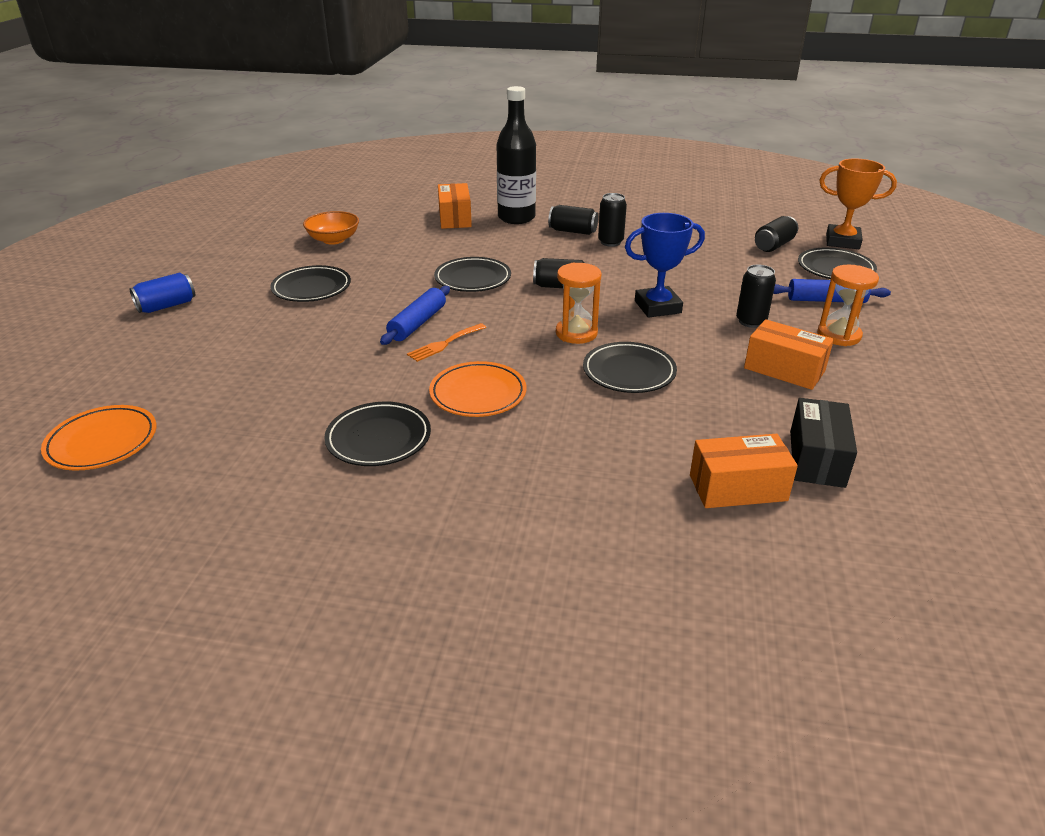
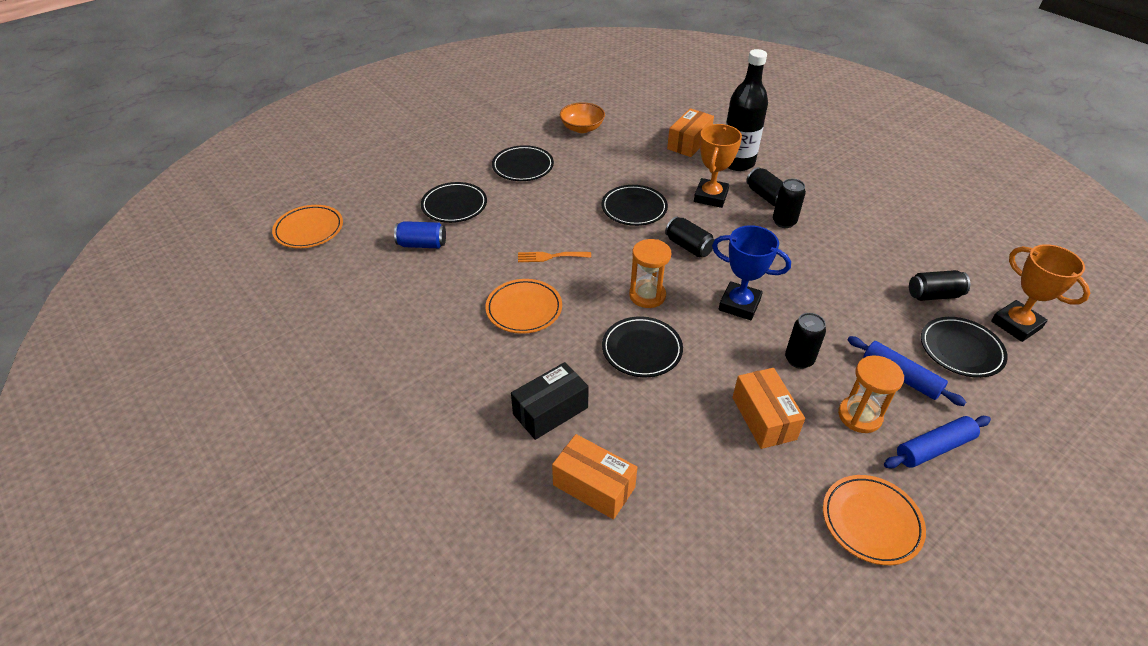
camera: 40 degrees right, 10 degrees up
(167, 306) = (430, 142): blue can -> blue can (422, 244)
(378, 438) = (433, 308): black plate -> black plate (454, 205)
(418, 323) = (553, 230): blue rolling pin -> blue rolling pin (934, 448)
(528, 247) = (710, 197): none -> orange trophy
(816, 458) = (680, 504): black box -> black box (550, 411)
(939, 392) = (871, 521): none -> orange plate

